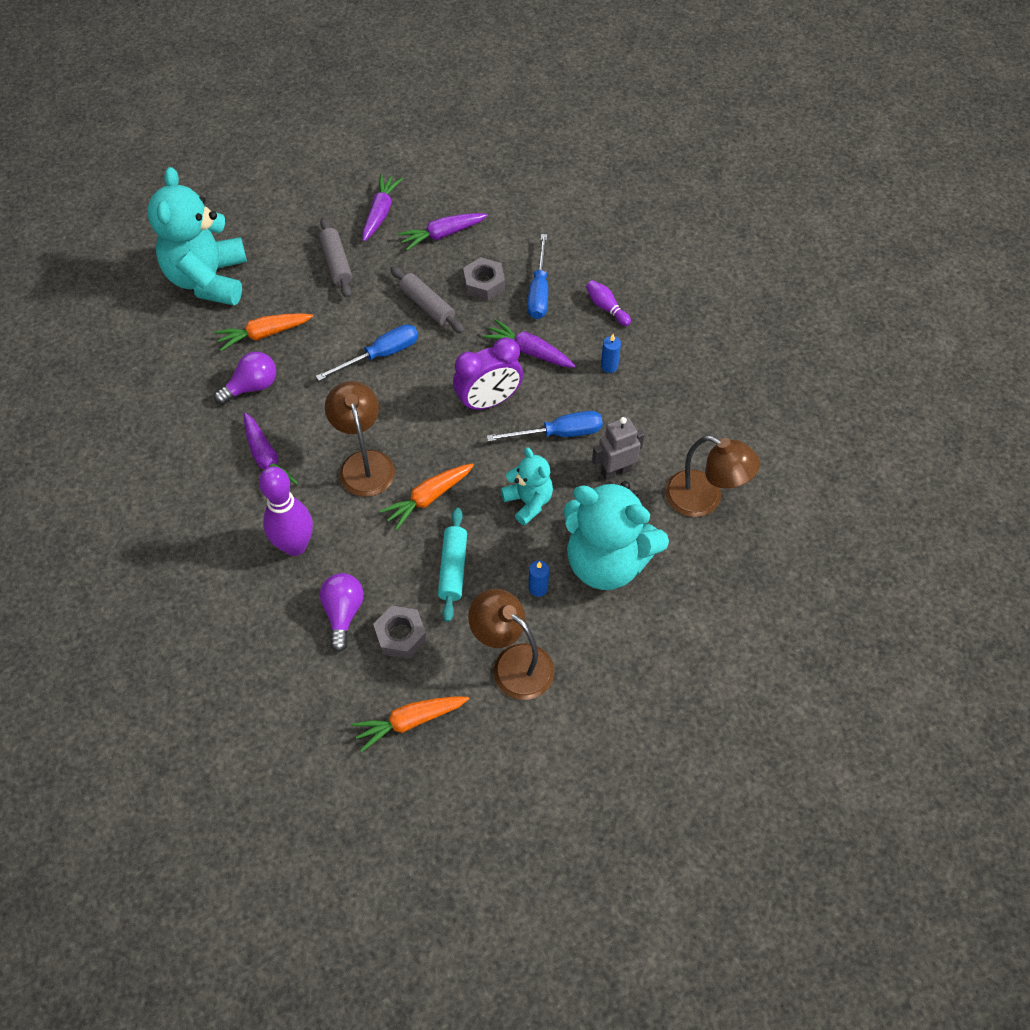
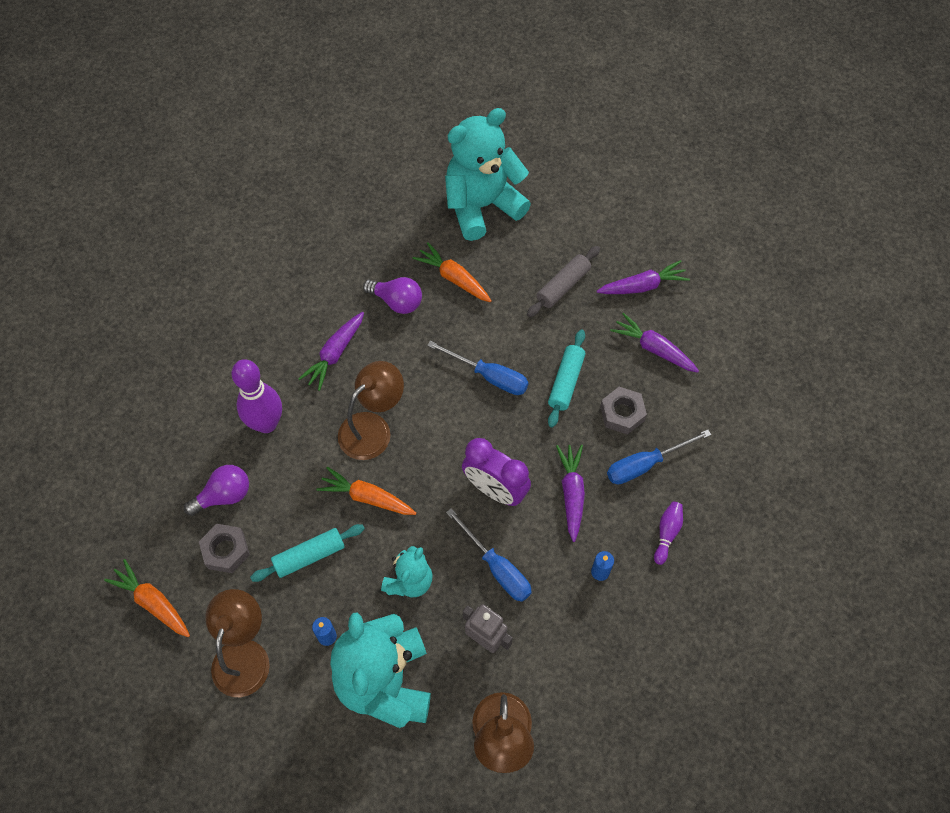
camera: 60 degrees right, 5 degrees up
(427, 306) = (566, 382): grey rolling pin -> turquoise rolling pin

